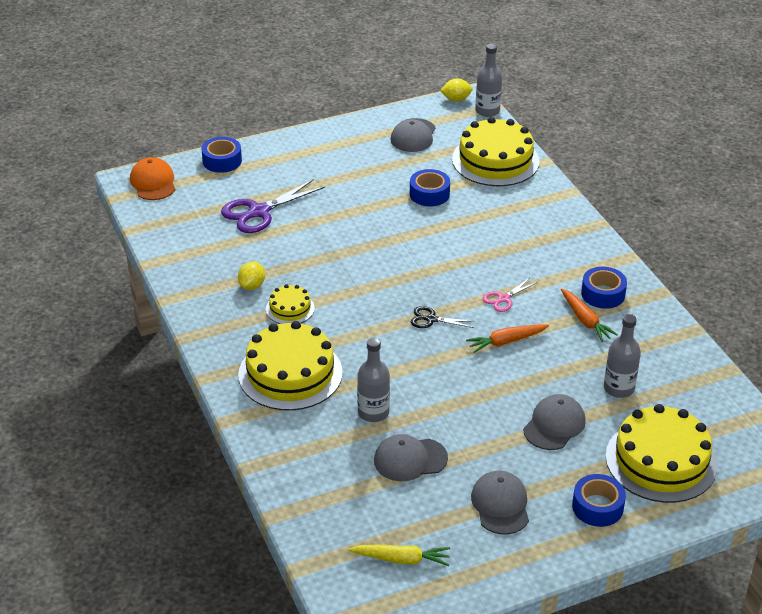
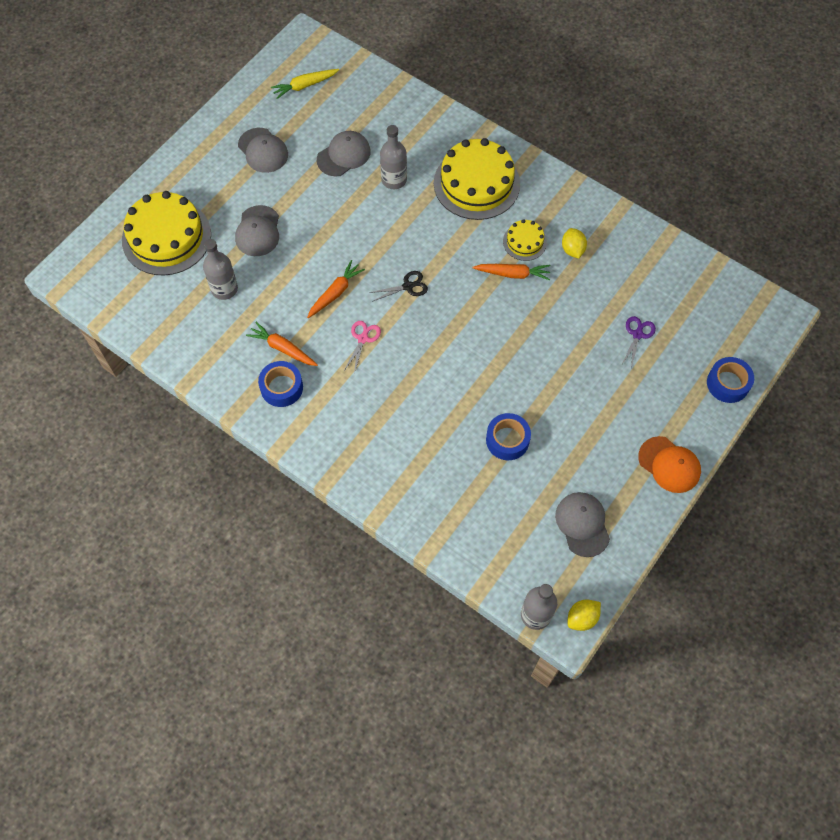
camera: 150 degrees right, 25 degrees up
(153, 182) = (759, 322): orange cap -> orange cap (669, 465)
(259, 212) = (637, 334): purple scissors -> purple scissors, size x0.53
(324, 290) = (512, 274): none -> orange carrot
(495, 160) = (476, 528): yellow cake -> none
(597, 507) = (196, 179): blue tape -> none

